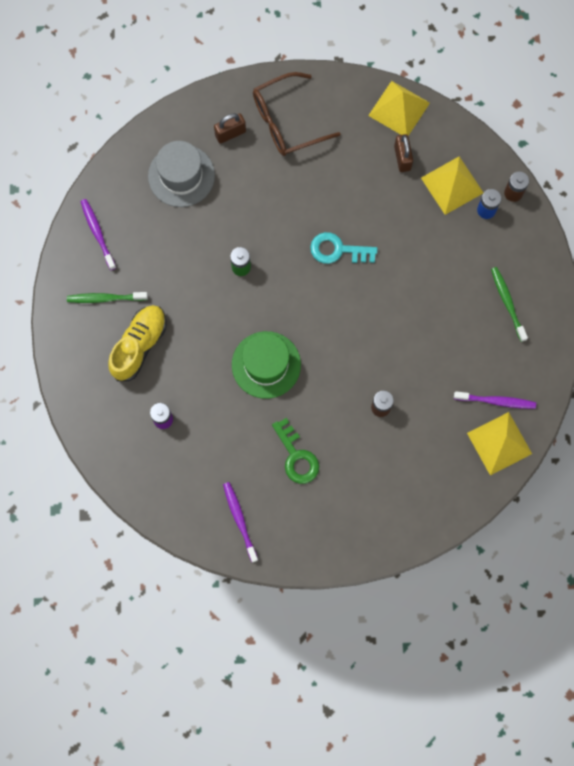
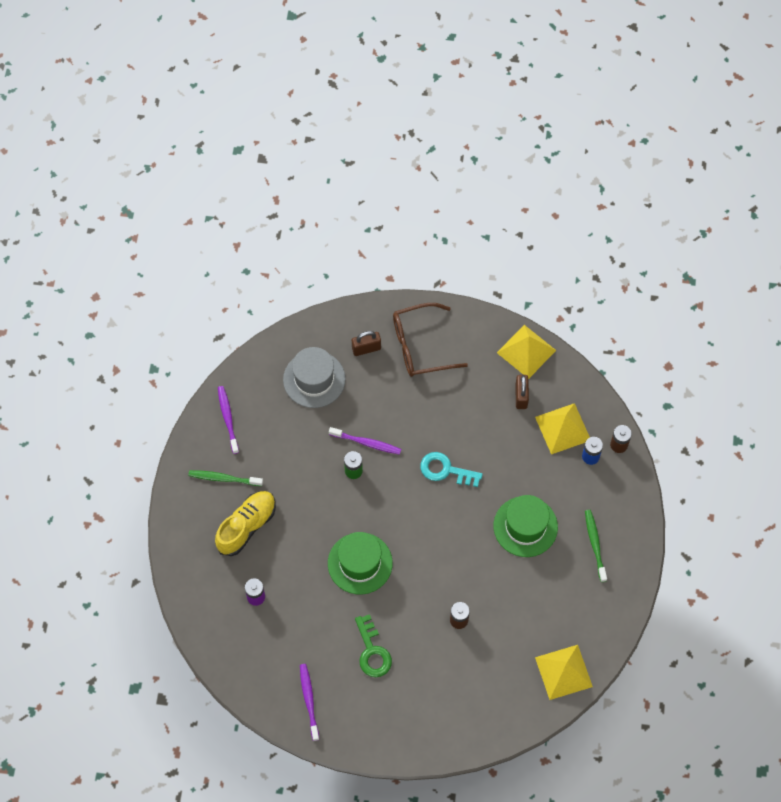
camera: 10 degrees right, 10 degrees down
(432, 296) = (525, 526): none -> green hat
(496, 401) = (568, 633): purple toothbrush -> purple toothbrush (366, 443)

